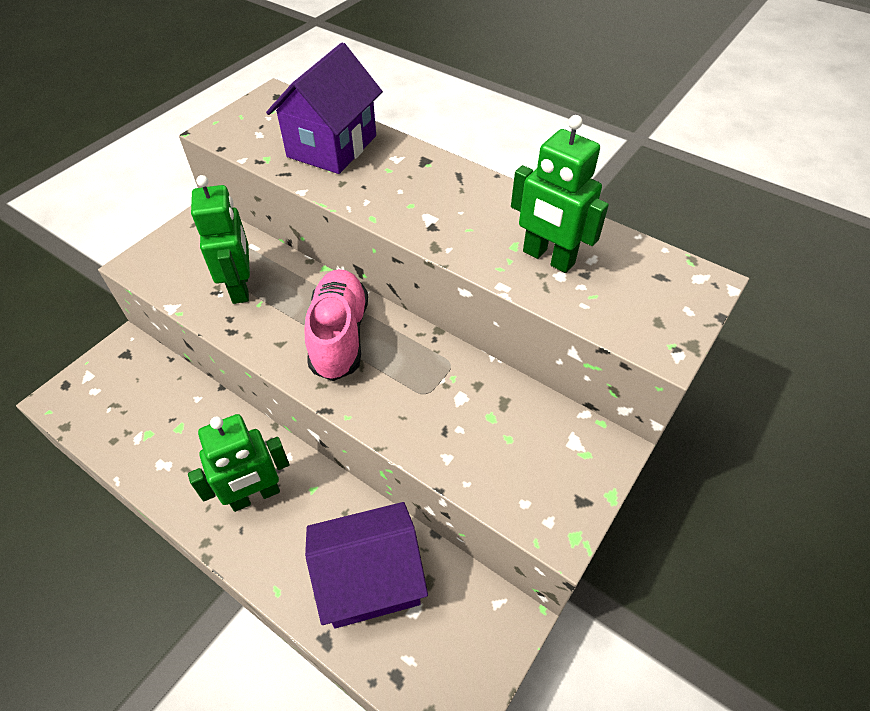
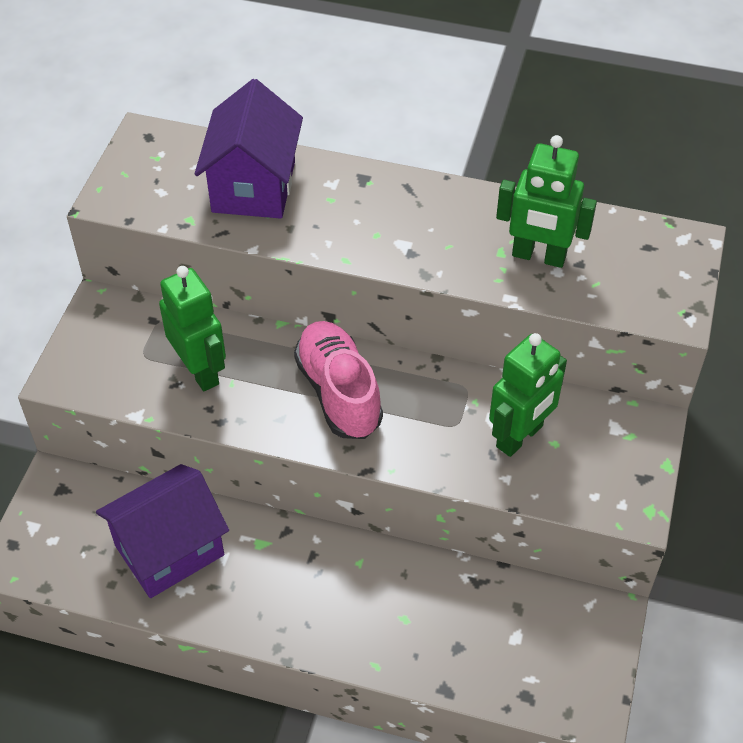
camera: 20 degrees left, 0 degrees up
(255, 496) = (303, 588): green robot -> green robot (520, 437)
(370, 579) = (461, 625): purple house -> purple house (169, 550)

